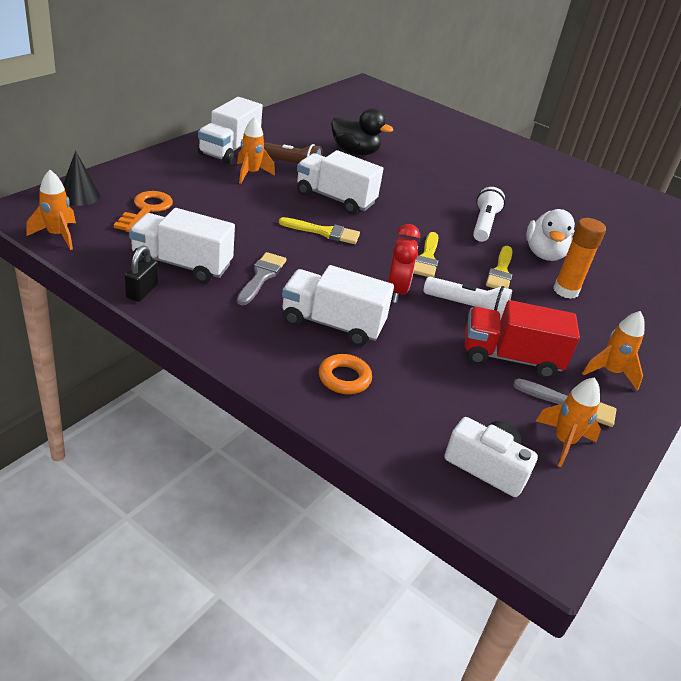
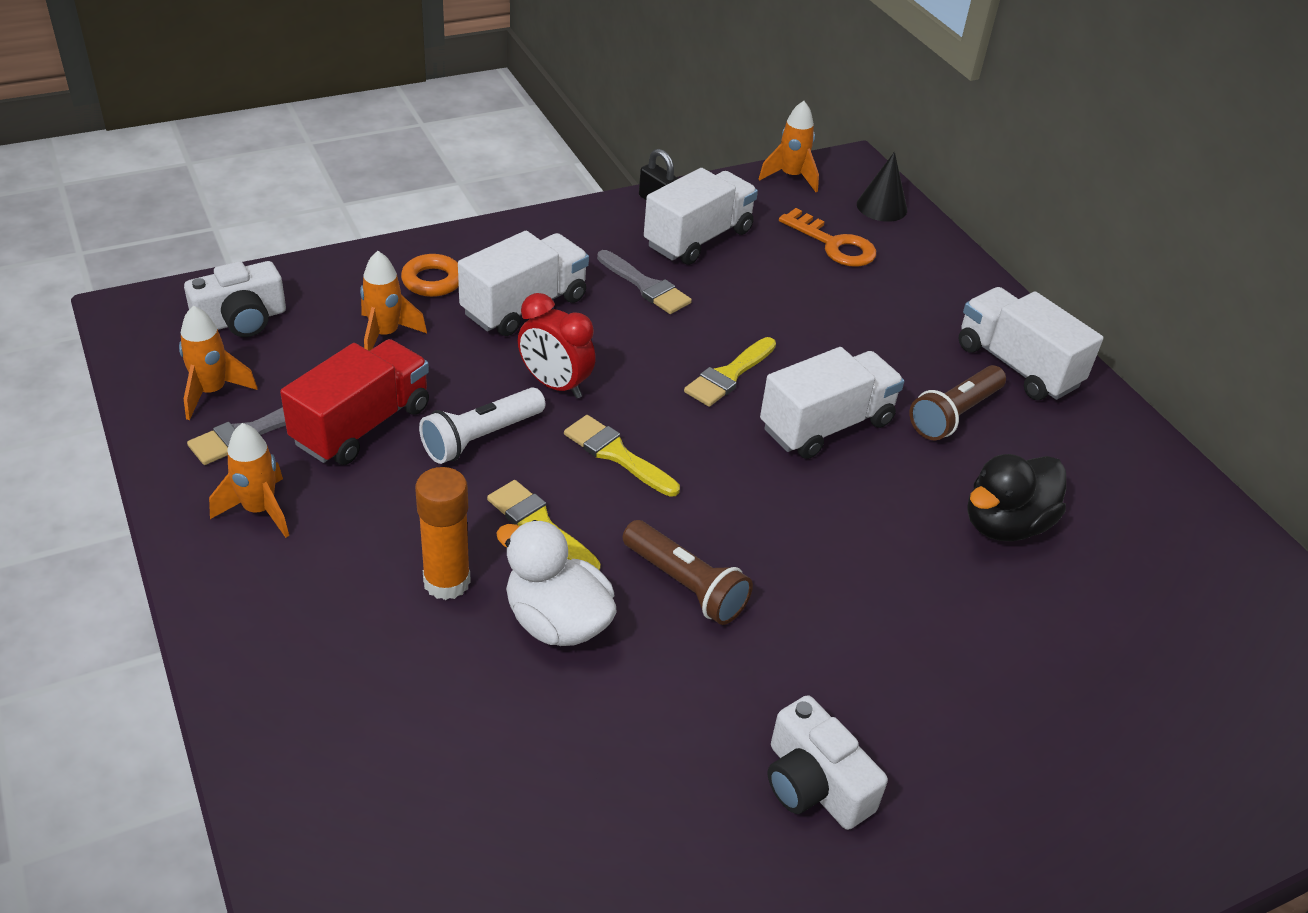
camera: 120 degrees right, 5 degrees up
(250, 174) = (926, 362): orange rocket -> orange rocket (385, 335)
(484, 224) = (685, 585): white flashlight -> brown flashlight
(534, 186) = (814, 784): none -> white camera

